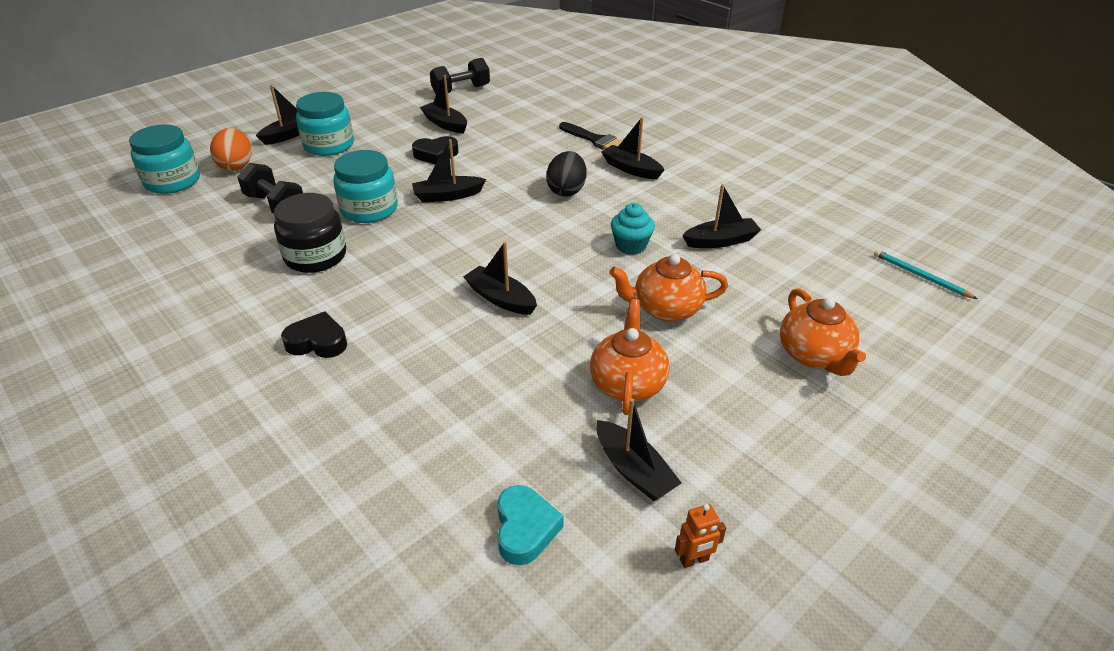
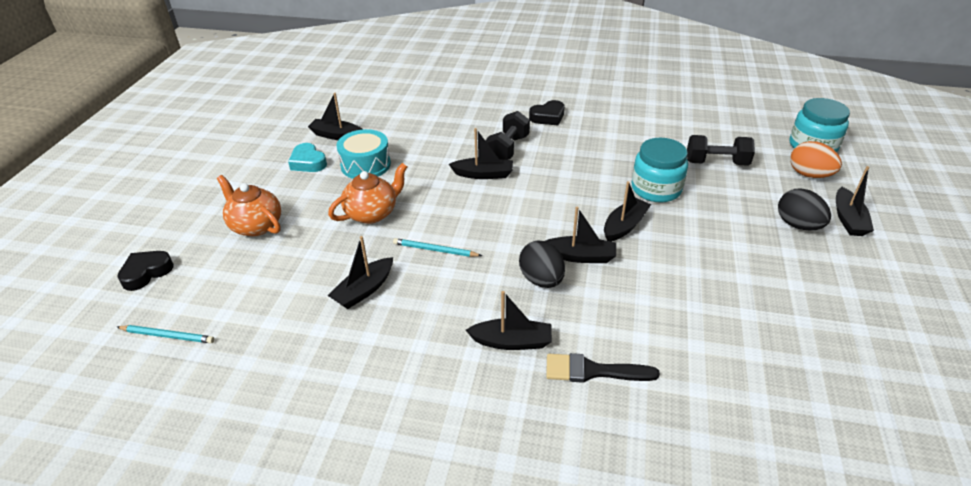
camera: 145 degrees right, 0 degrees up
(315, 256) = (627, 148): black jar -> none
(329, 145) = (798, 225): turquoise jar -> black egg
(436, 155) = (703, 262): black heart -> black heart (146, 273)
(445, 124) = (765, 307): black boat -> black boat (580, 256)
(461, 90) = (855, 379): black dumbbell -> black dumbbell (508, 149)
(525, 529) = (369, 104): turquoise heart -> turquoise heart (308, 162)
(628, 383) = (365, 165): orange teapot -> turquoise drum
(631, 246) = (435, 250): turquoise cupcake -> turquoise pencil
(694, 560) = (292, 121): orange robot -> none

